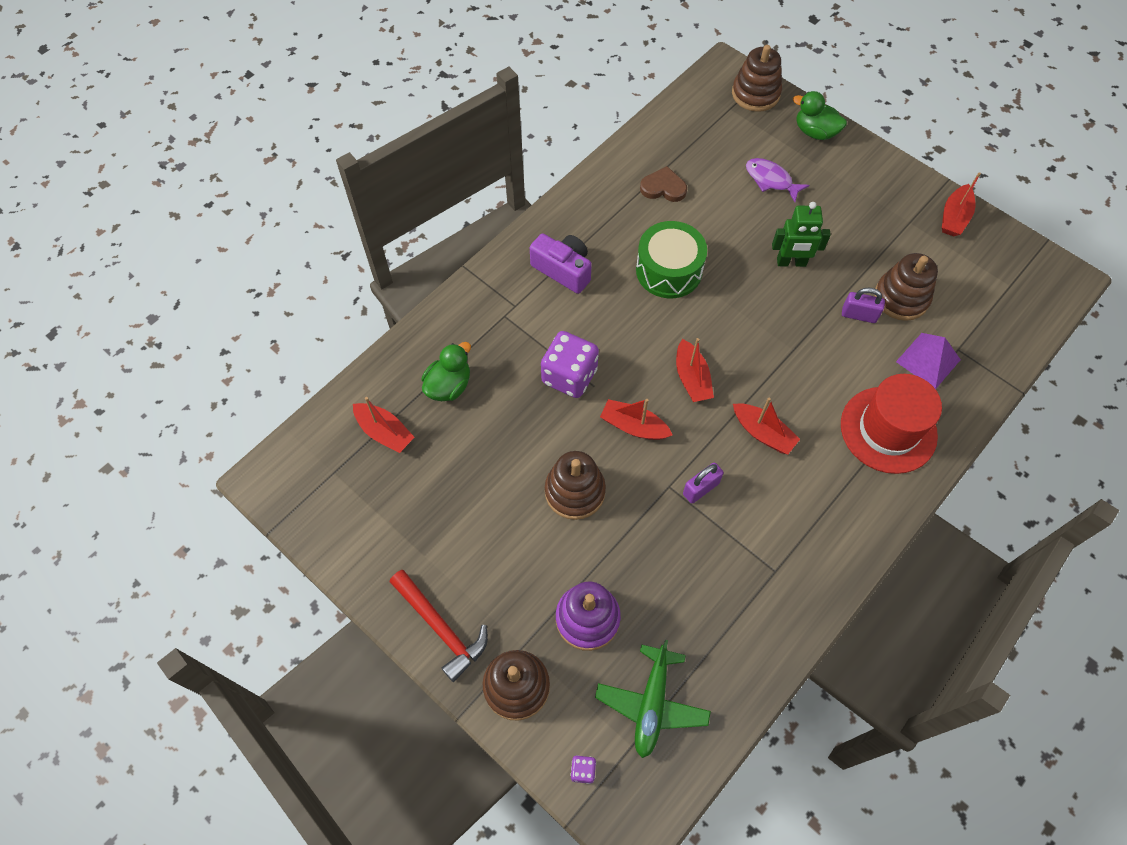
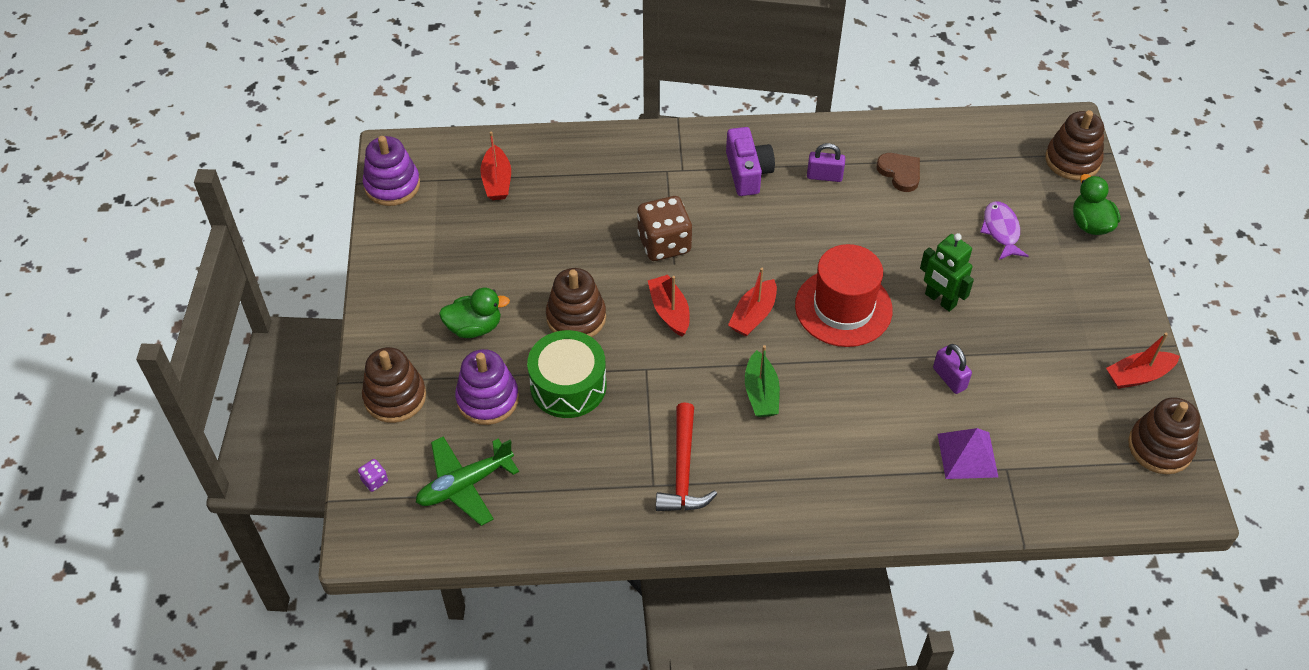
camera: 45 degrees right, 10 degrees down
(301, 509) = (392, 185): none -> purple stacking toy
(441, 628) = (391, 323): red hammer -> red hammer (683, 470)
(449, 386) = (573, 185): green duck -> green duck (474, 327)
(569, 376) = (664, 244): purple dice -> brown dice
(669, 270) = (829, 232): green drum -> green drum (568, 385)
(700, 488) = (667, 389): purple padlock -> purple padlock (824, 176)
(763, 433) = (761, 393): red boat -> green boat
(888, 430) = (866, 472): red hat -> red hat (843, 307)
(901, 298) = (1004, 395): brown stacking toy -> brown stacking toy (1160, 447)

